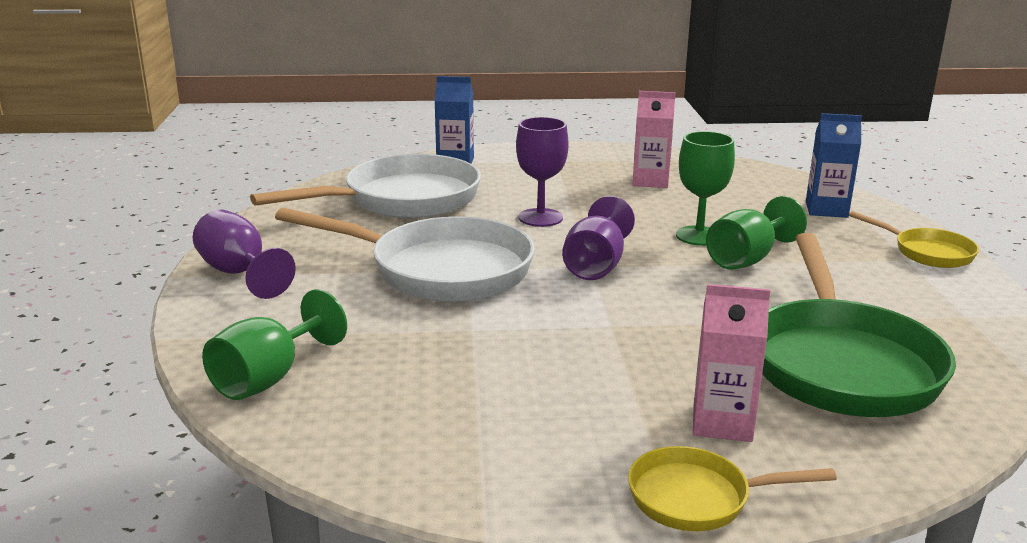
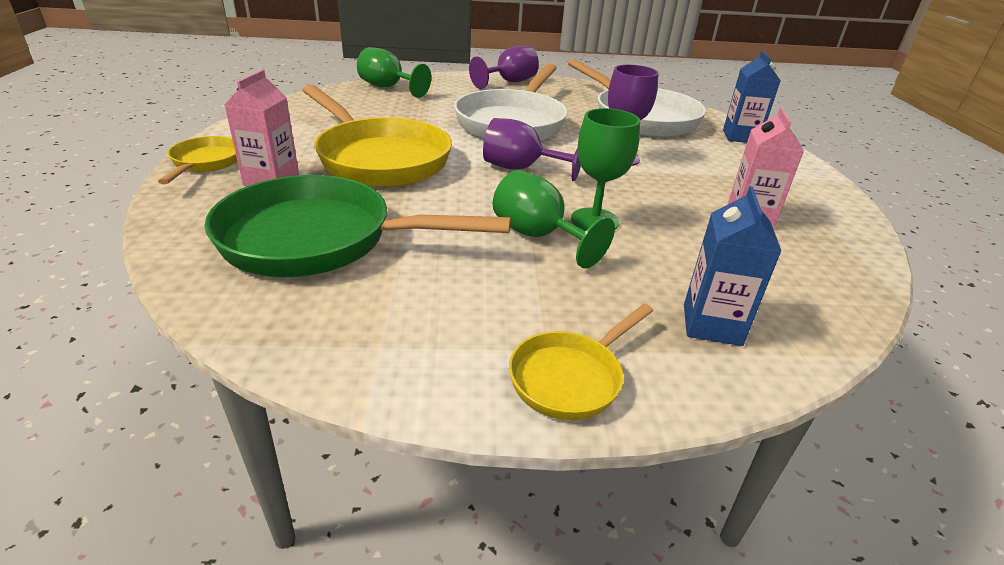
camera: 90 degrees right, 10 degrees up
(608, 352) = (379, 158): none -> yellow pan

